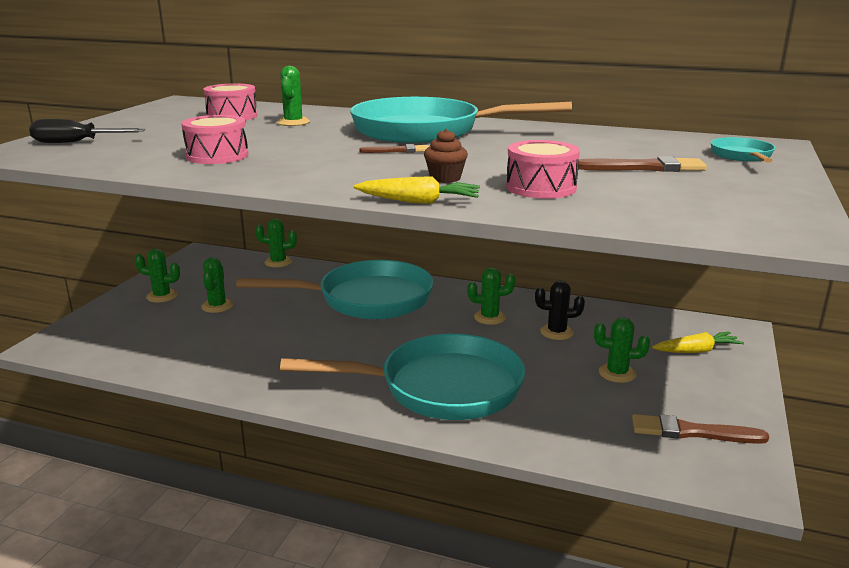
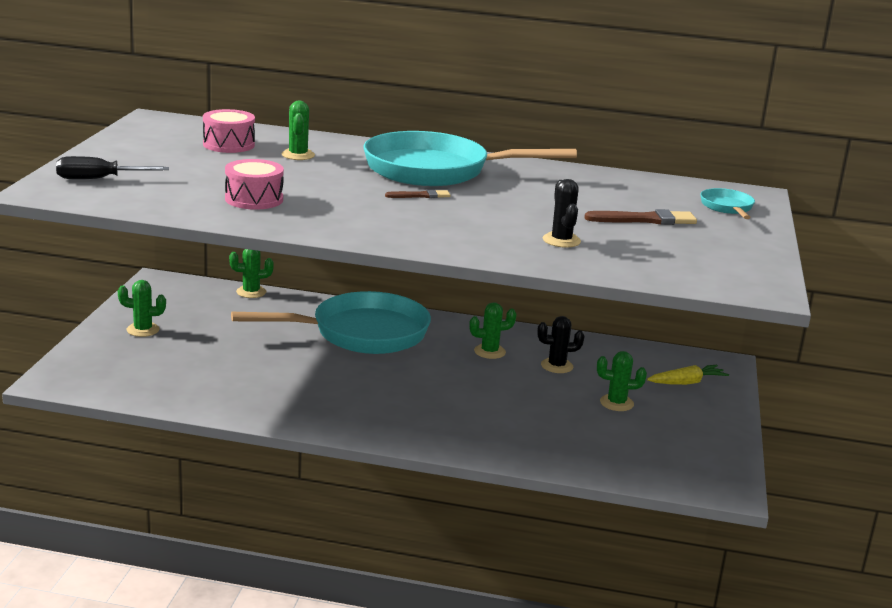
camera: 10 degrees left, 0 degrees up
(217, 306) = (208, 340): green cactus -> none
(418, 202) = (464, 254): yellow carrot -> none
(441, 388) = (459, 417): turquoise pan -> none
(445, 178) = (477, 229): brown cupcake -> none
(541, 187) = (561, 240): pink drum -> black cactus
(692, 432) = (684, 451): brown brush -> none

